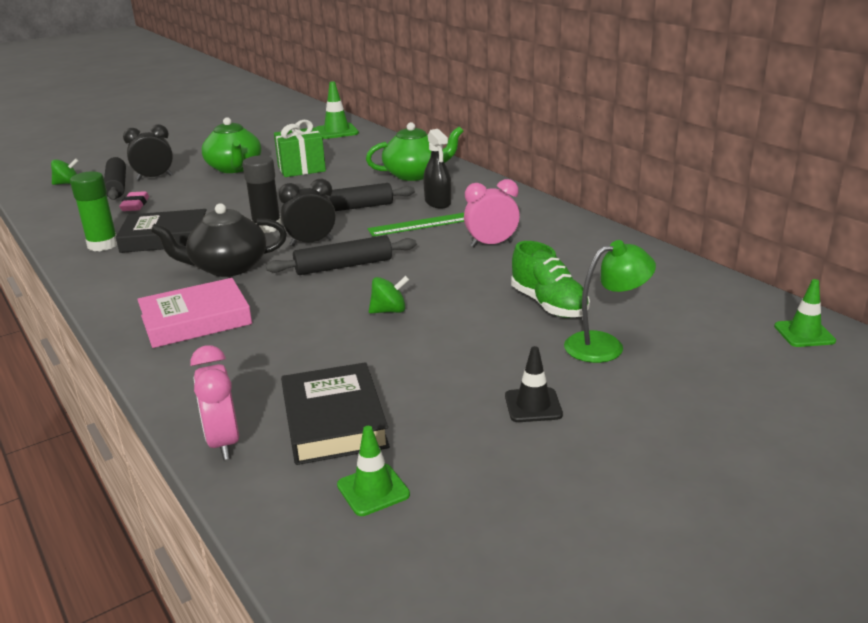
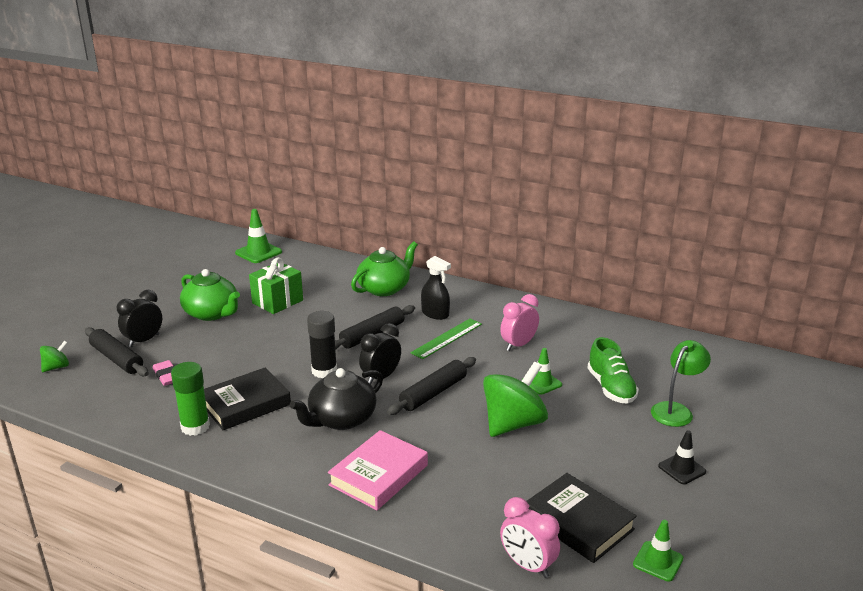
camera: 30 degrees left, 0 degrees up
(389, 311) = (513, 424): green spinning top -> green spinning top, size x2.09
(548, 305) = (611, 388): green shoe -> green shoe turned 45 degrees clockwise
(804, 334) = (771, 369): green traffic cone -> green traffic cone (541, 383)

